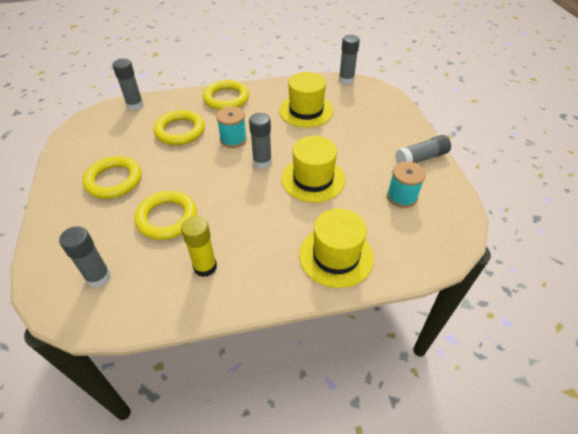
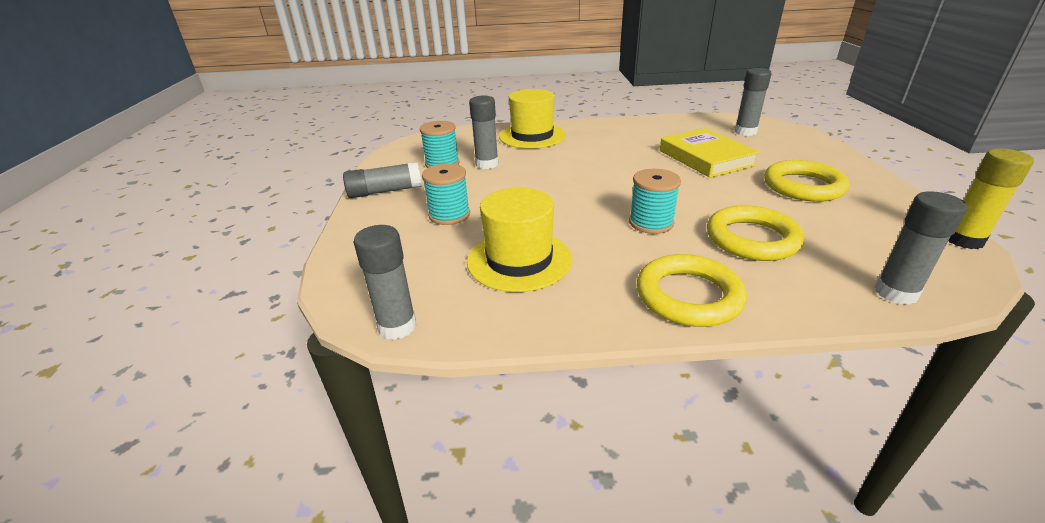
camera: 170 degrees left, 15 degrees down
(167, 218) = (705, 158): yellow ring -> yellow book
(205, 267) = (650, 134): yellow glue stick -> yellow glue stick (963, 240)
(262, 162) = (602, 196): grey glue stick -> grey glue stick (487, 164)
(313, 179) = (536, 179): yellow hat -> none
(360, 138) = (449, 215): none -> turquoise spool

